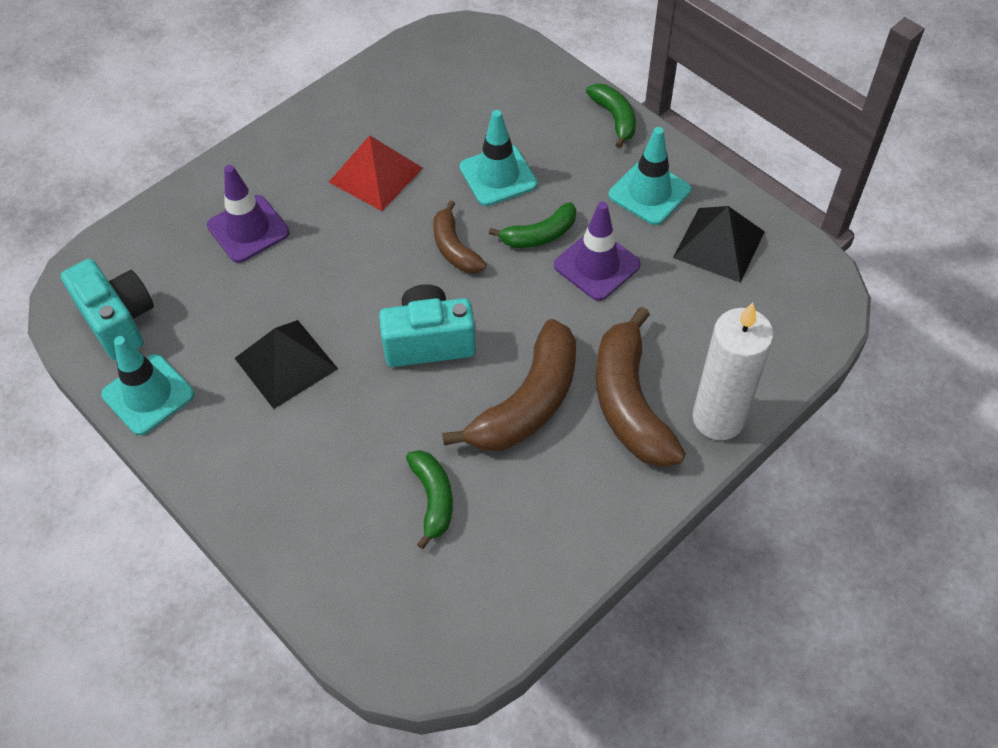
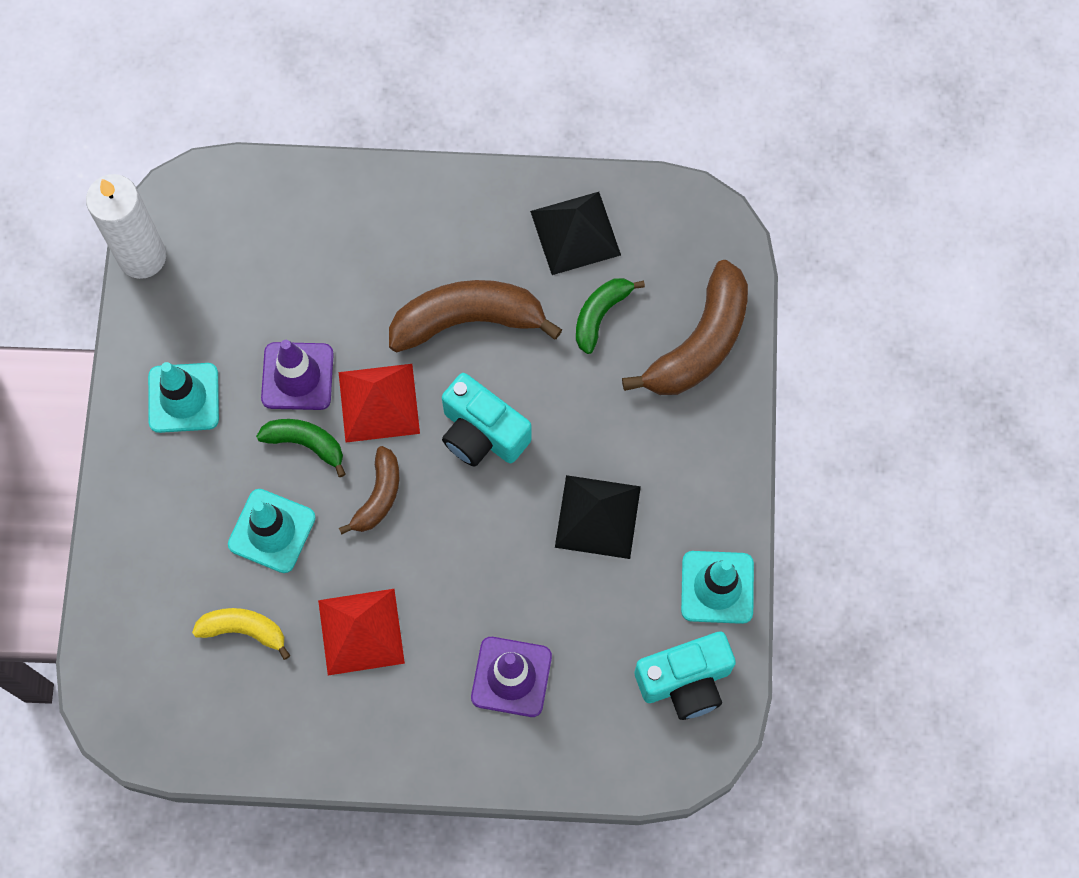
camera: 135 degrees left, 15 degrees up
(119, 321) = (685, 681): turquoise camera -> turquoise camera turned 120 degrees counterclockwise
(449, 120) = (244, 630): none -> yellow banana
(523, 298) = (379, 402): none -> red pyramid
(614, 118) = (119, 493): green banana -> none
(630, 403) = (403, 254): brown banana -> brown banana (700, 343)
(718, 418) = (362, 189): white candle -> white candle (142, 257)
(719, 244) = (194, 305): black pyramid -> black pyramid (575, 233)

